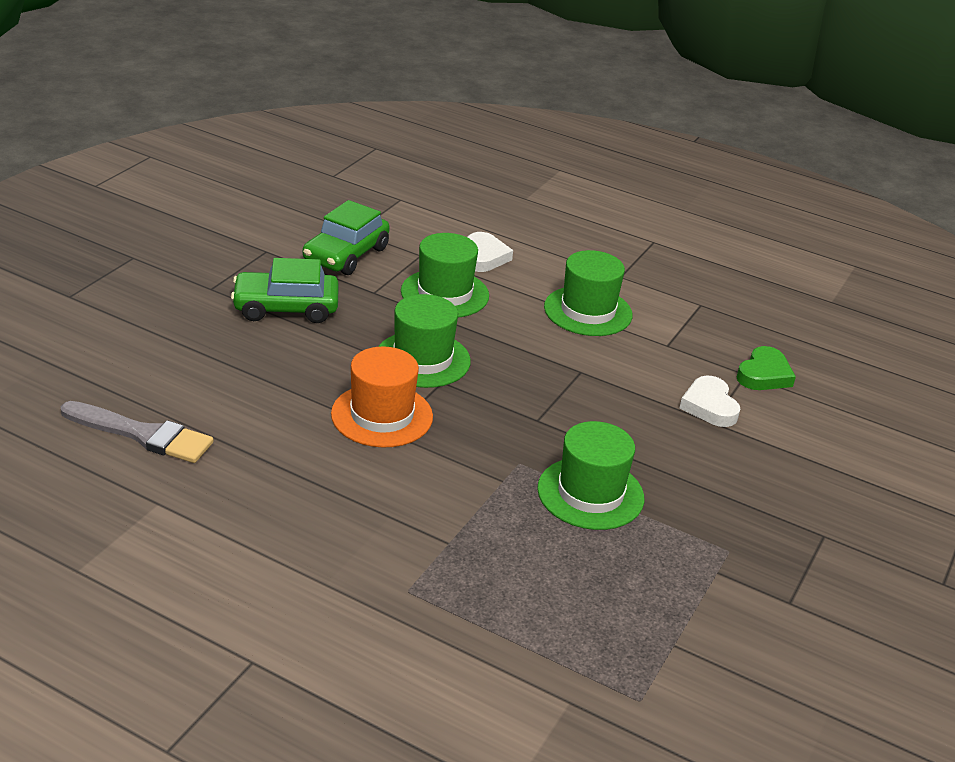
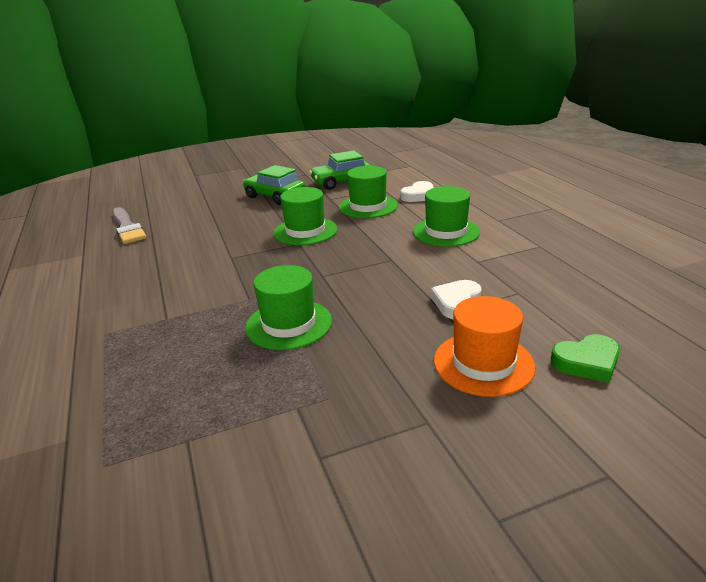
camera: 45 degrees right, 5 degrees down
(382, 415) = (240, 249): orange hat -> orange hat (483, 363)
(764, 375) = (534, 297): green heart -> green heart (586, 362)

